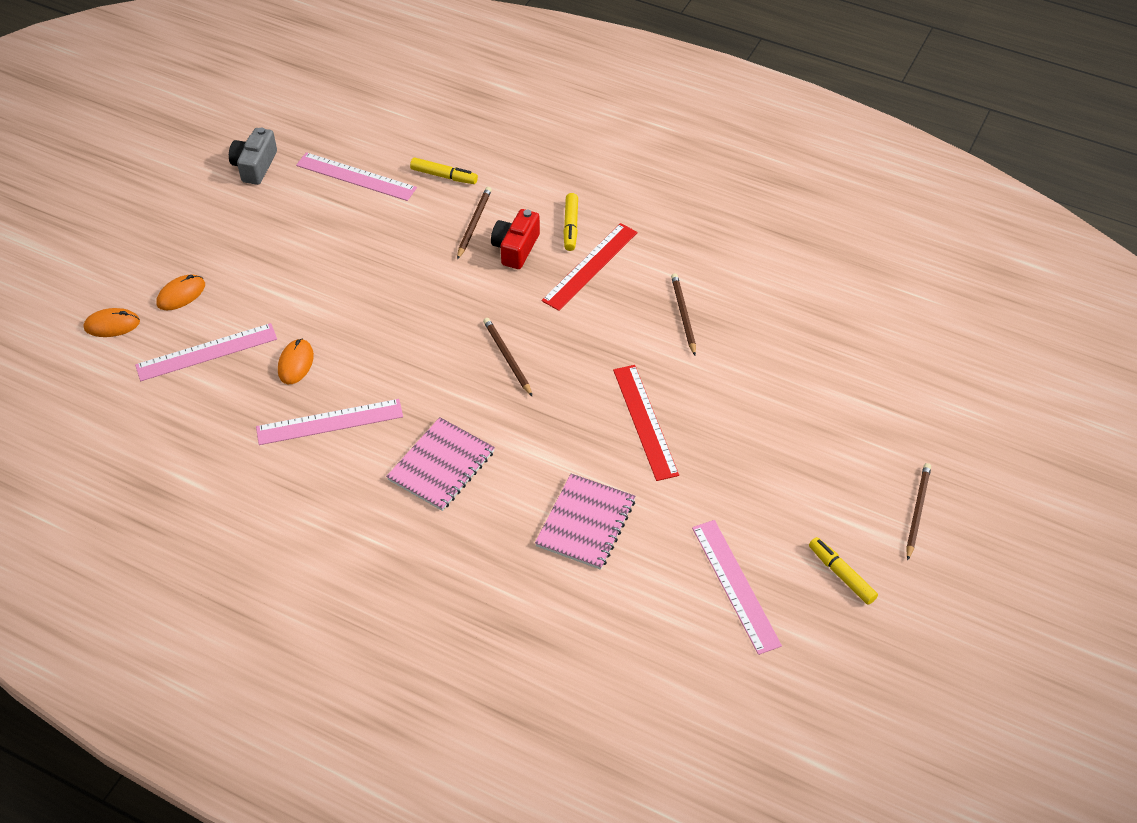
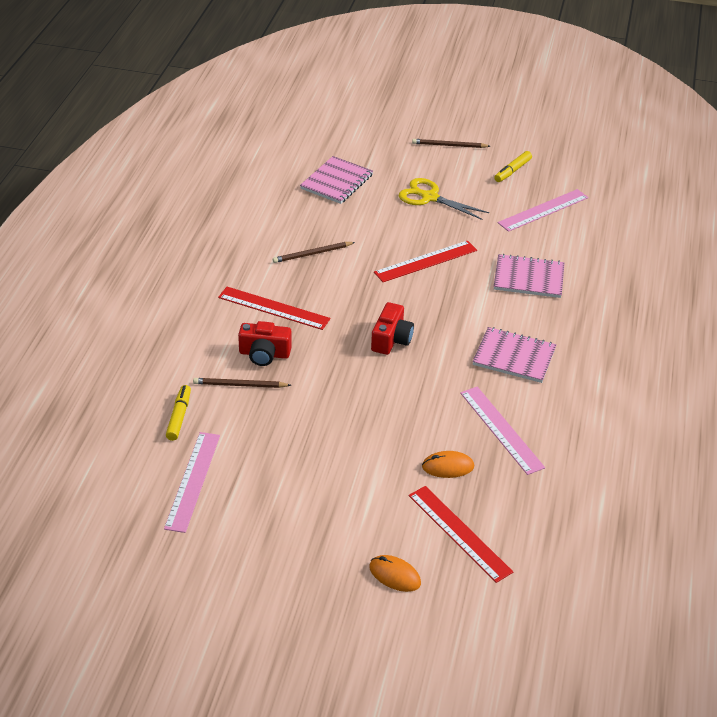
camera: 105 degrees left, 10 degrees down
(112, 325) = (453, 619): orange mouse -> none
(206, 352) = (459, 533): pink ruler -> red ruler
(255, 166) = (192, 568): grey camera -> none
(507, 357) = (391, 339): brown pencil -> red camera
(570, 226) = (228, 325): yellow marker -> none
(786, 457) = (429, 197): none -> yellow scissors
(835, 364) = (336, 182): none -> pink notebook

